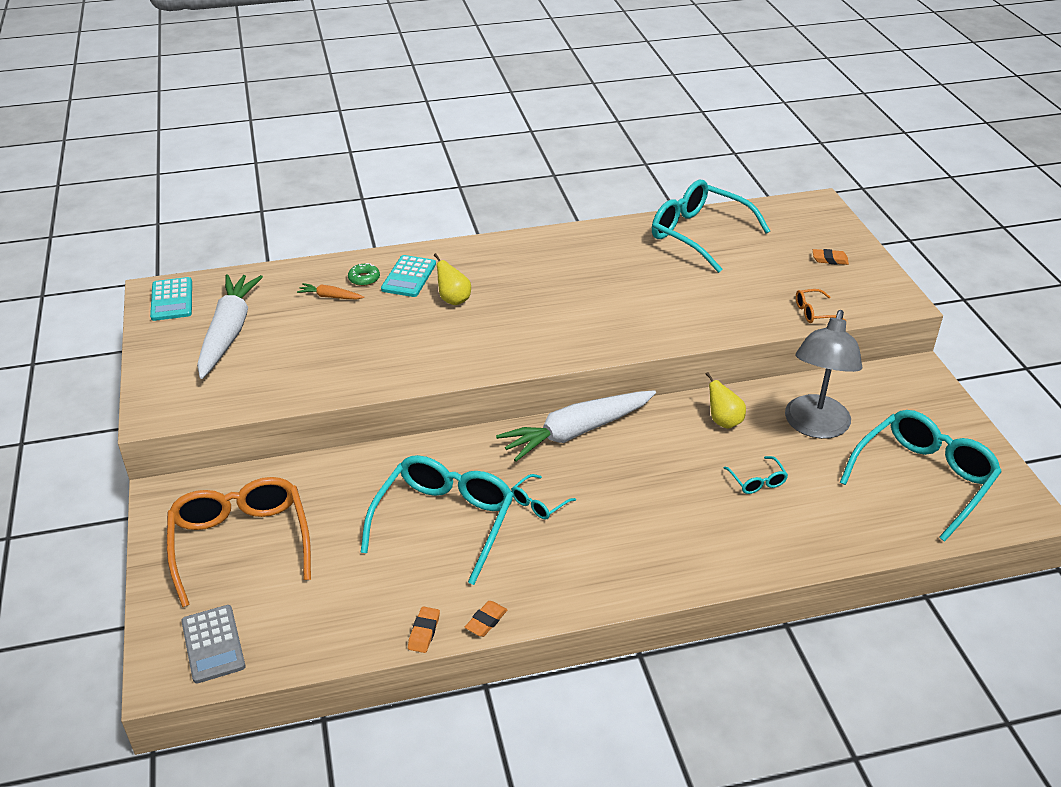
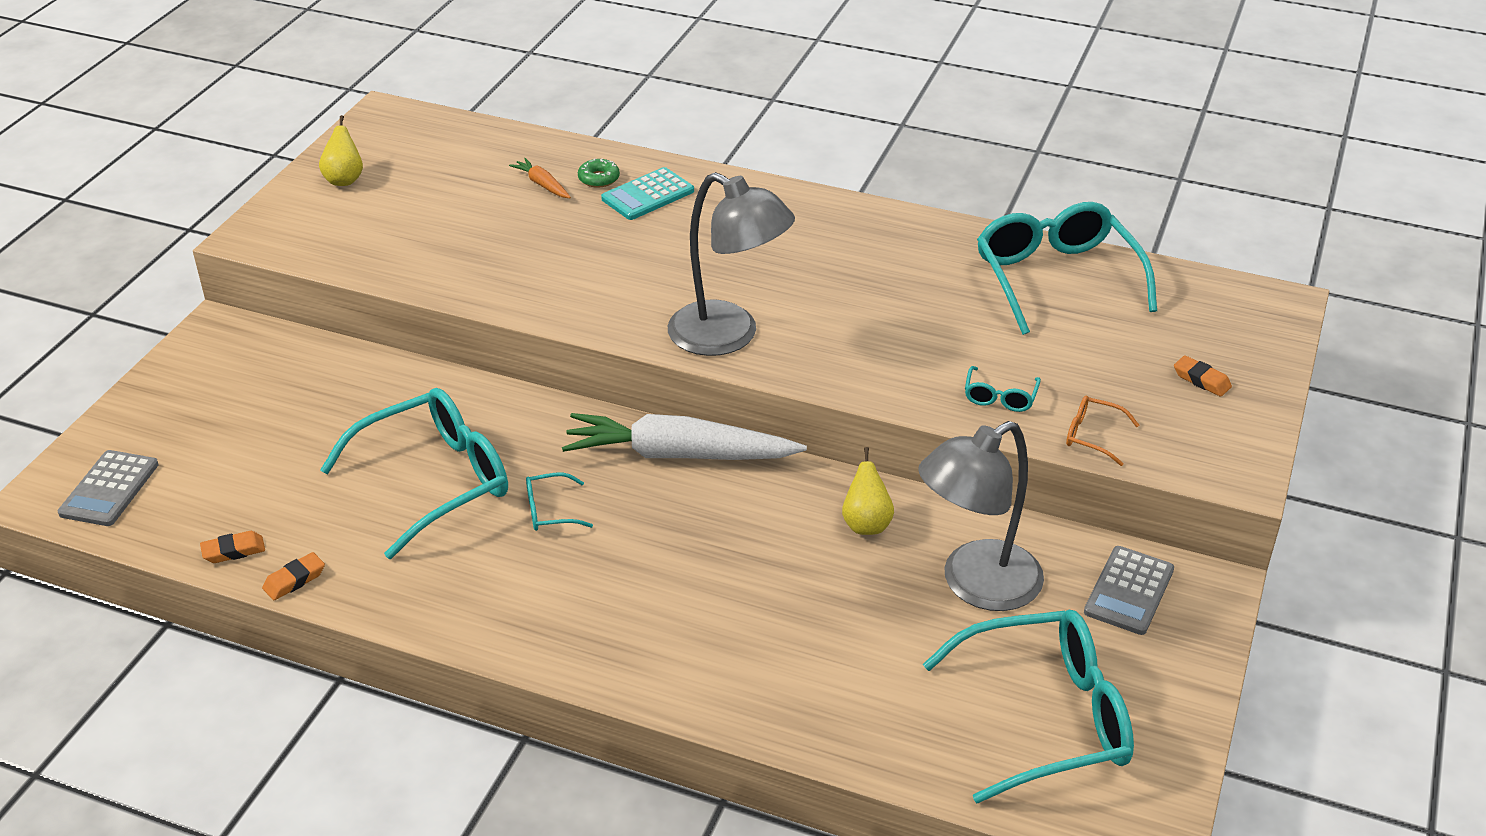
camera: 35 degrees right, 0 degrees up
(172, 300) = (389, 127): turquoise calculator -> none
(228, 332) = (404, 182): white carrot -> none
(240, 543) = (231, 406): orange glasses -> none
(453, 300) = (666, 239): yellow pear -> yellow pear (344, 180)
(486, 621) = (362, 602): orange eraser -> orange eraser (233, 551)
(560, 342) = (728, 336): none -> grey lamp
(757, 481) = (824, 612): turquoise glasses -> turquoise glasses (1000, 397)
(887, 392) = (1129, 591): none -> grey calculator

